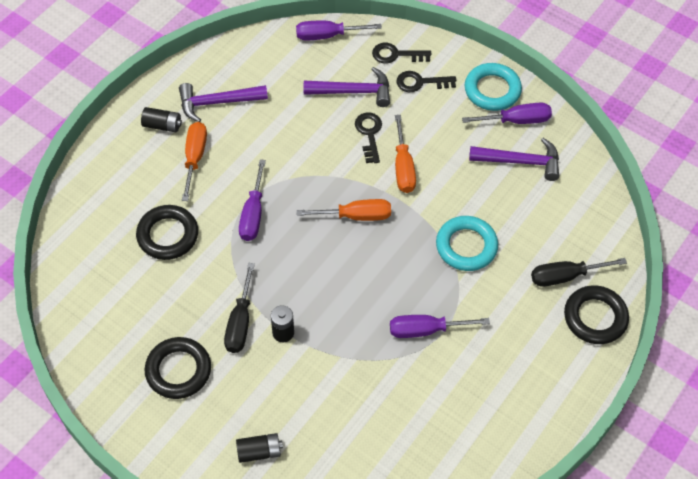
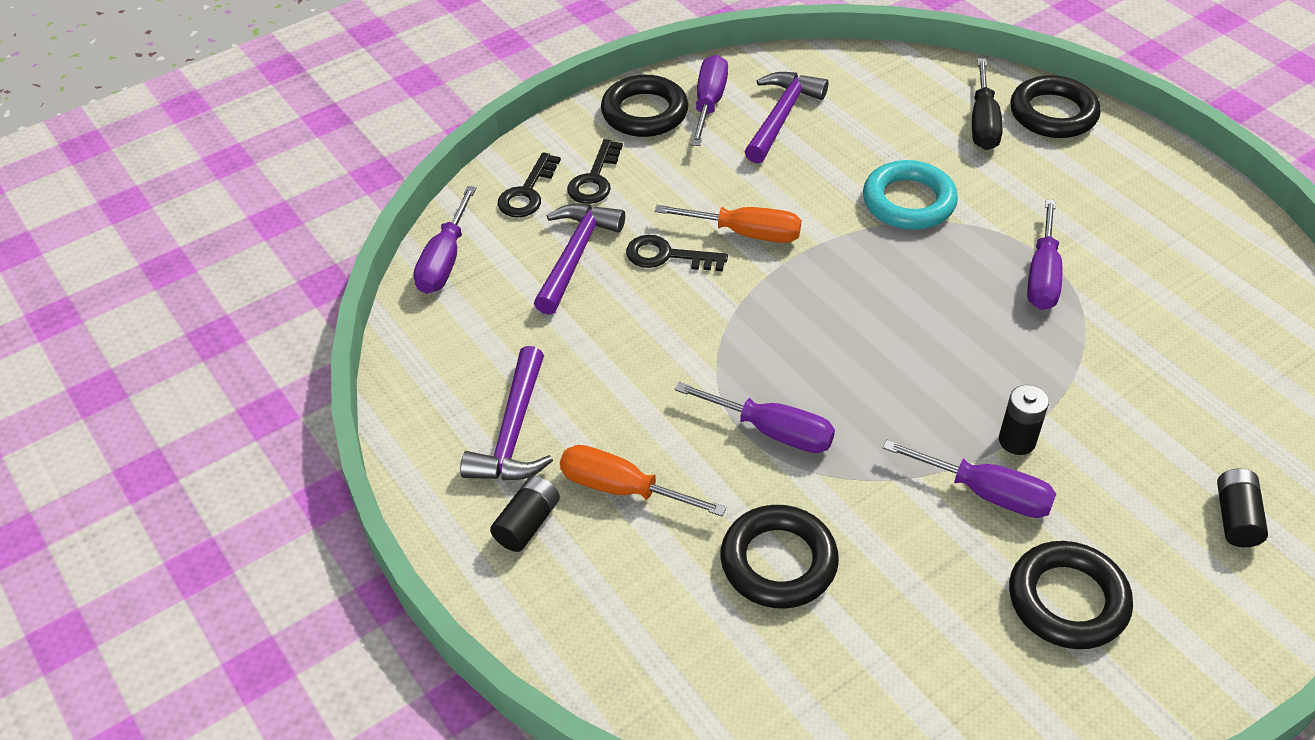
camera: 70 degrees left, 10 degrees down
(240, 322) = (986, 493): black screwdriver -> purple screwdriver
(356, 216) = (818, 305): orange screwdriver -> none
(492, 90) = (644, 112): turquoise ring -> black ring

